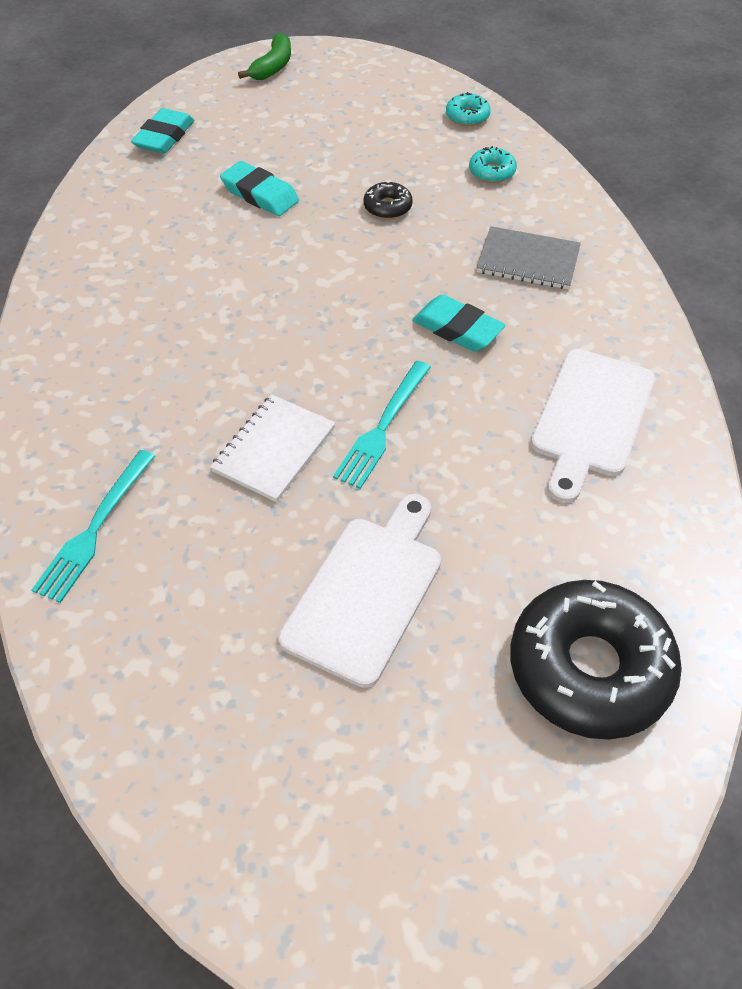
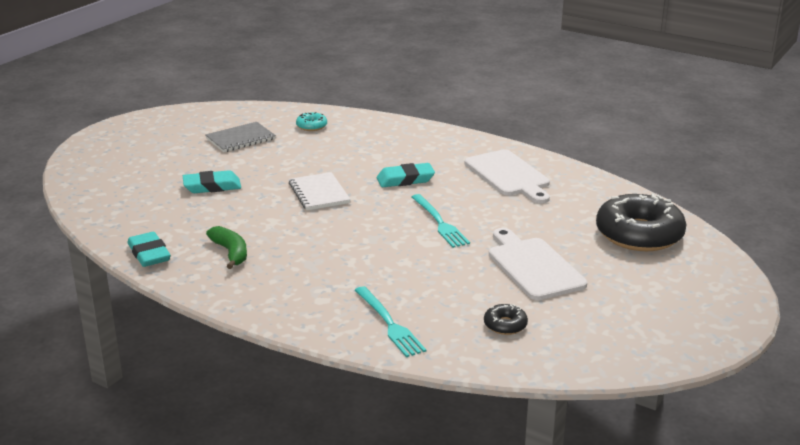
camera: 50 degrees left, 25 degrees down
(164, 137) = (103, 193): turquoise eraser -> turquoise eraser (149, 254)
(273, 66) = (106, 140): green banana -> green banana (231, 252)
(274, 449) = (411, 255): white notebook -> white notebook (319, 193)
(387, 207) = (288, 160): black donut -> black donut (505, 325)
(467, 116) = (258, 113): turquoise donut -> none
(528, 260) = (389, 145): grey notebook -> grey notebook (240, 139)

